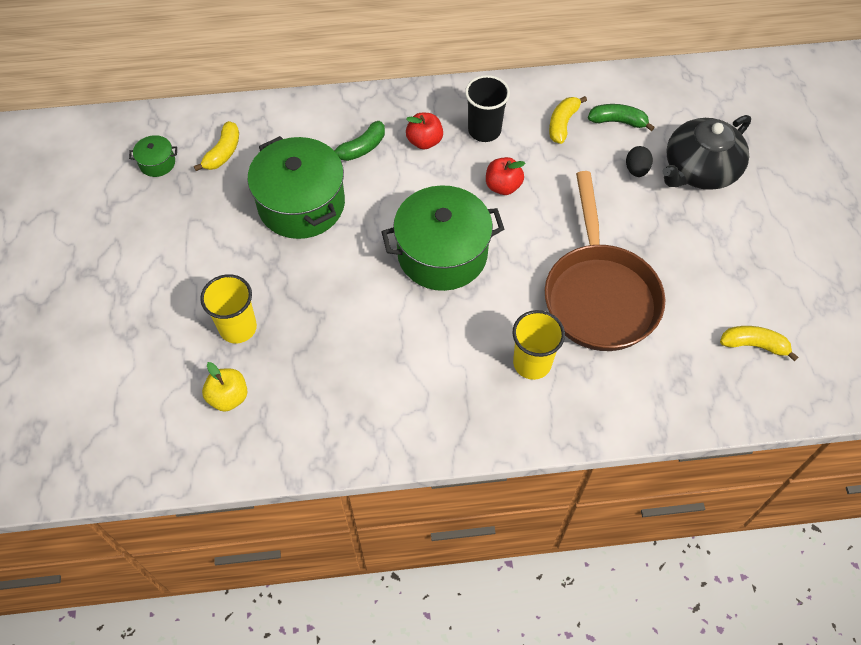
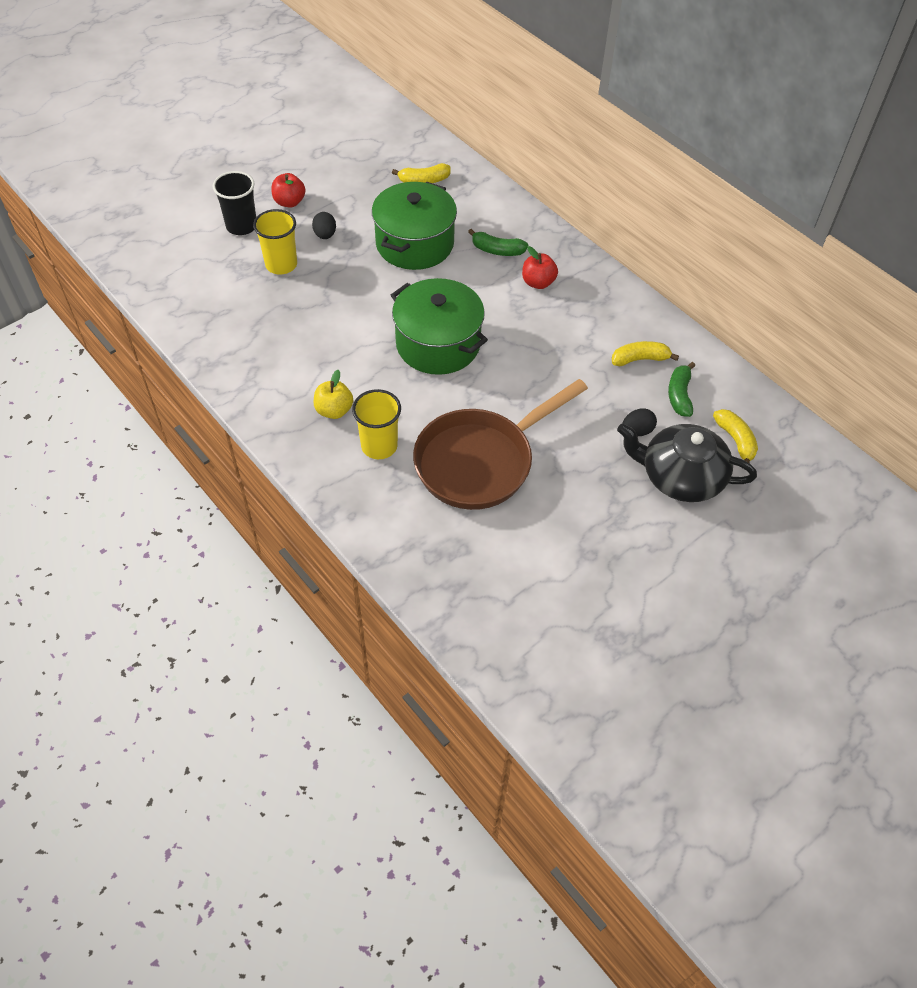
camera: 55 degrees right, 5 degrees down
(157, 163) = (385, 154): green pot -> none
(228, 270) = (325, 235): none -> black egg
(228, 397) = (222, 288): yellow apple -> yellow apple (334, 410)
(484, 130) = (584, 313): black cup -> black cup (241, 226)
(503, 186) = (537, 350): red apple -> red apple (289, 202)
(618, 121) = (679, 395): green banana -> green banana turned 150 degrees counterclockwise
(754, 345) = (517, 595): yellow banana -> yellow banana (735, 440)

